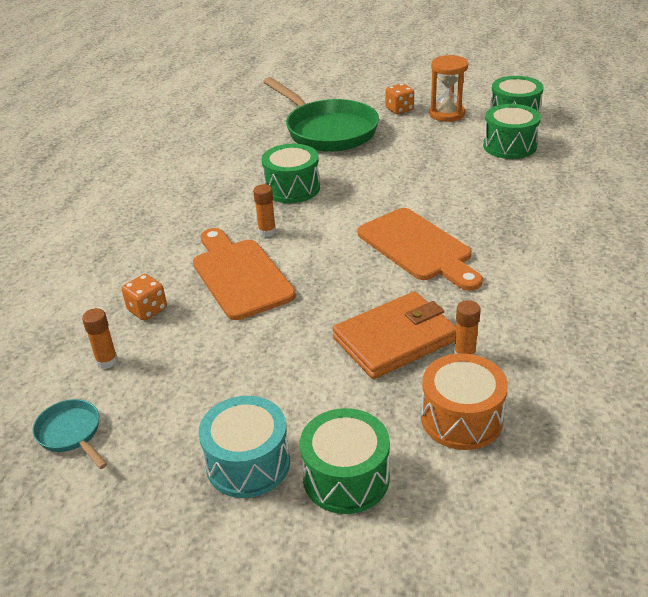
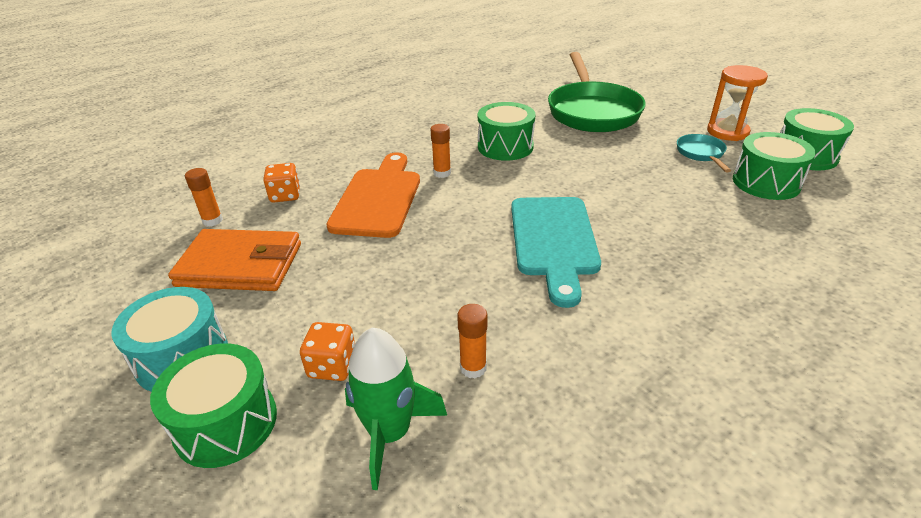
camera: 35 degrees right, 0 degrees up
(71, 434) = (124, 262): turquoise pan -> turquoise pan (701, 154)
(395, 339) = (428, 316): orange wallet -> orange wallet (240, 265)
(399, 109) = (682, 114): orange dice -> orange dice (332, 366)
(418, 248) = (553, 241): orange cutting board -> turquoise cutting board
(461, 418) = (390, 433): orange drum -> green rocket

